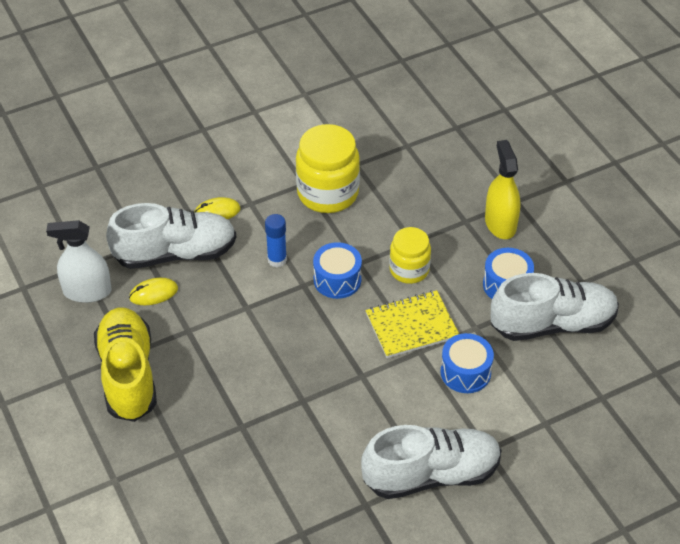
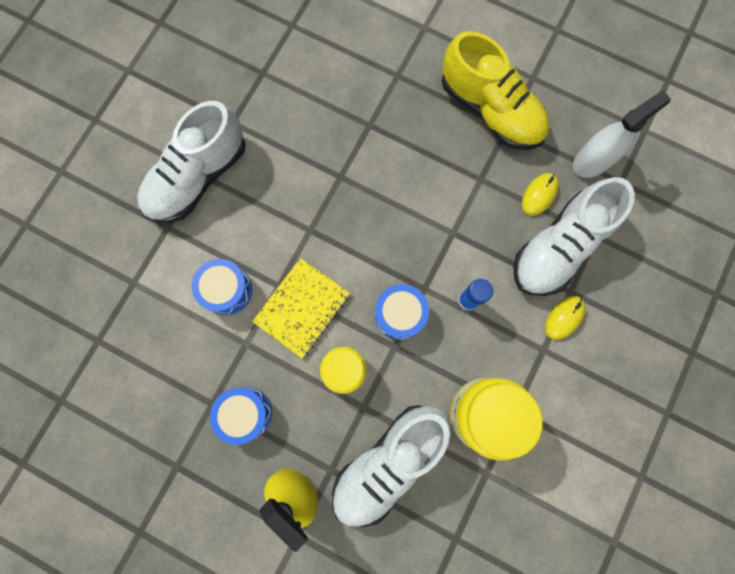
camera: 145 degrees right, 30 degrees up
(552, 324) = (179, 394): white shoe -> white shoe (388, 461)

